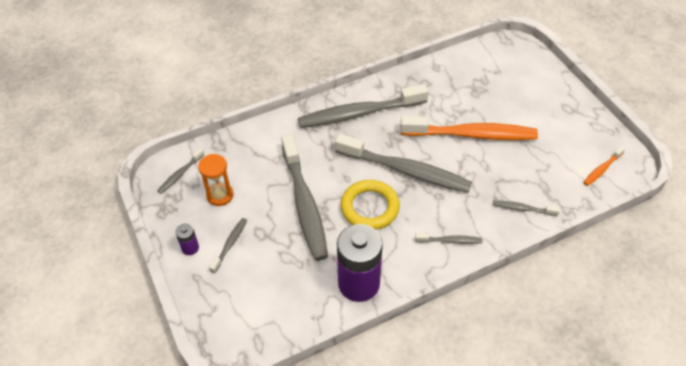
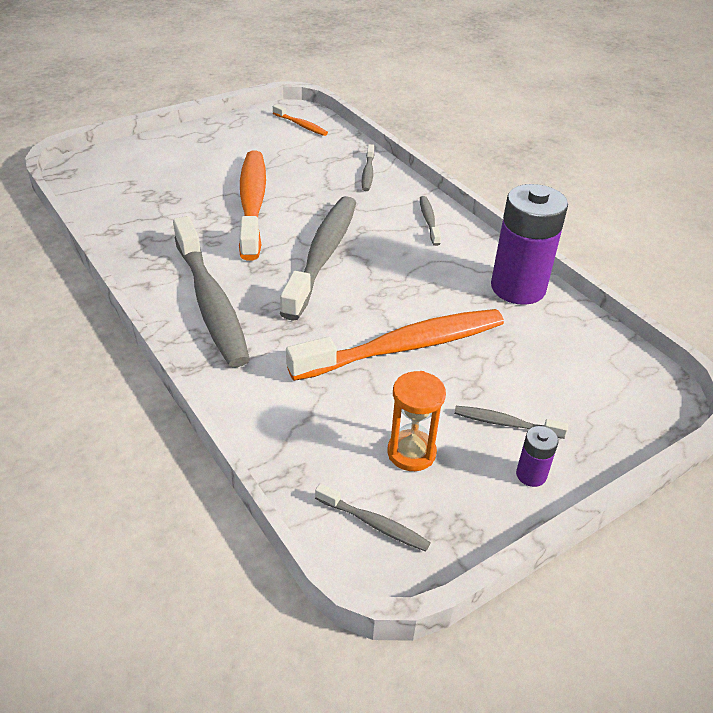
camera: 100 degrees left, 10 degrees down
(304, 204) = (405, 347): grey toothbrush -> orange toothbrush
(369, 207) = (395, 284): yellow ring -> none

